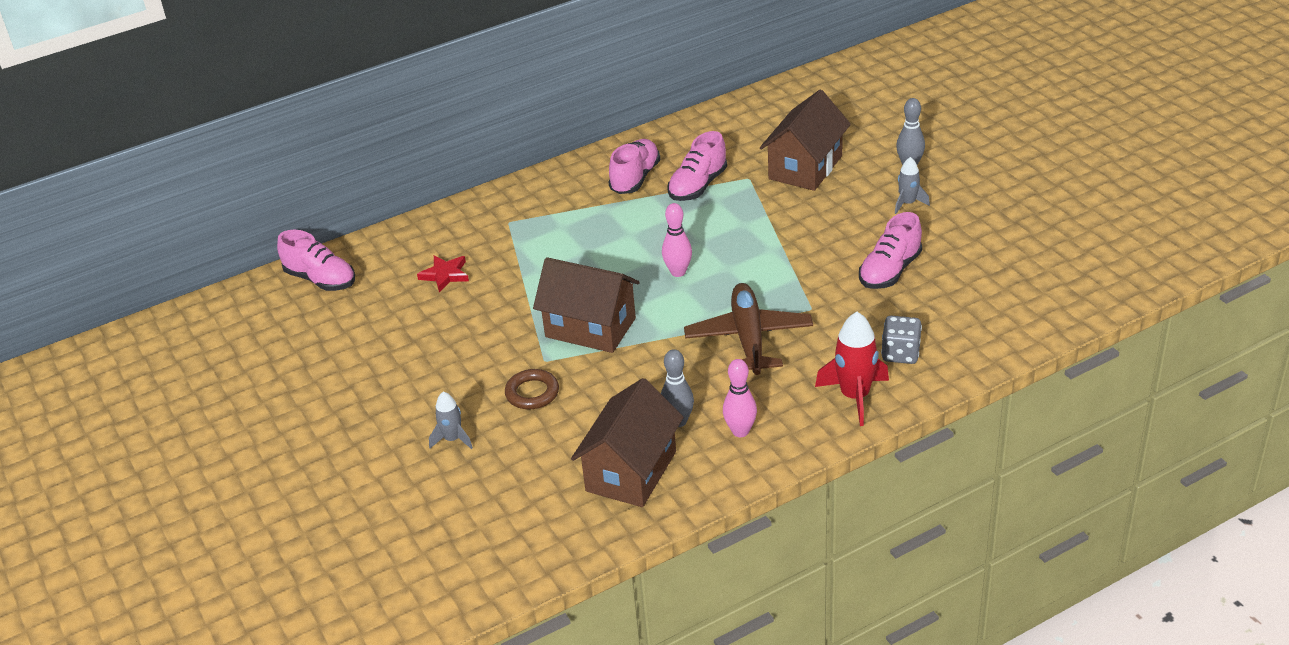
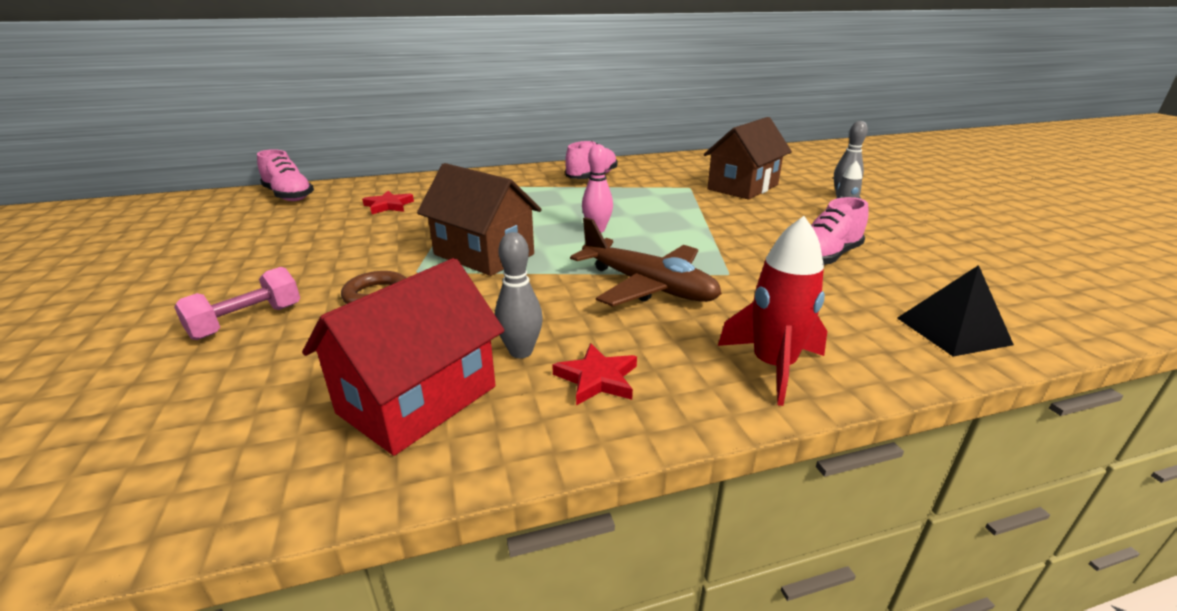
camera: 10 degrees right, 10 degrees down
(452, 439) = (247, 321): grey rocket -> pink dumbbell
(631, 471) = (418, 400): brown house -> red house
(697, 186) = (642, 186): pink shoe -> none
(740, 431) = (597, 379): pink bowling pin -> red star
(748, 338) = (648, 286): brown plane -> brown plane turned 120 degrees clockwise
(900, 353) = (840, 330): grey dice -> none
(980, 338) = (952, 331): none -> black pyramid

